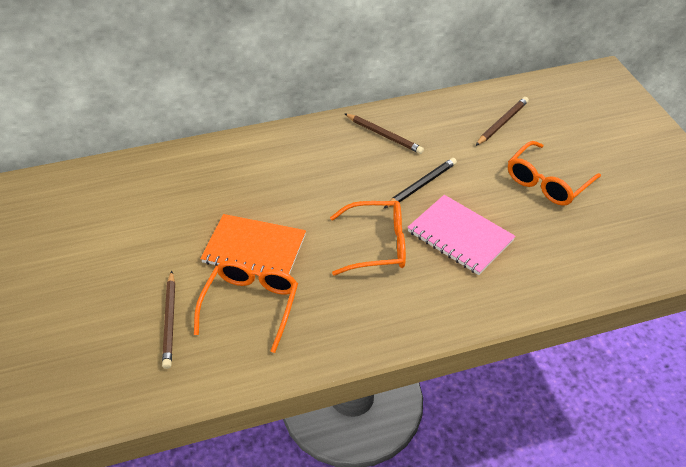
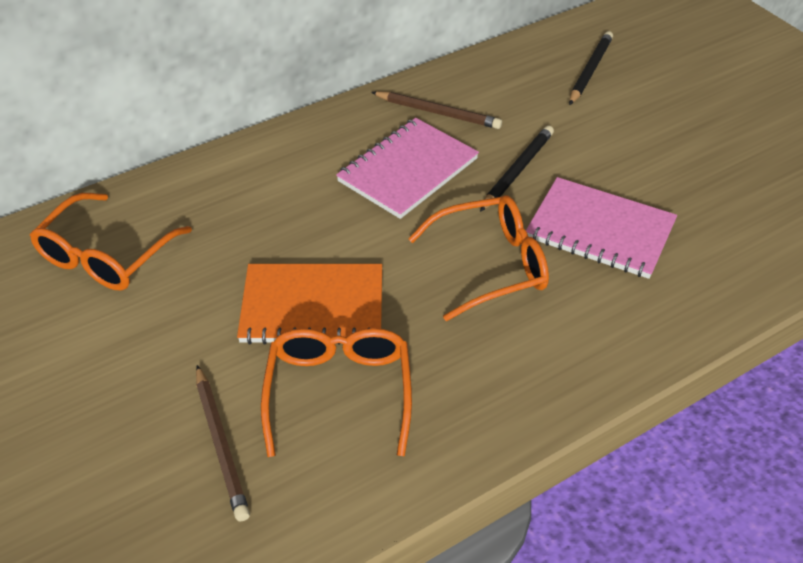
camera: 15 degrees left, 0 degrees up
(348, 171) = (407, 170): none -> pink notebook
(502, 123) = (590, 70): brown pencil -> black pencil
(547, 182) = (683, 137): orange glasses -> orange glasses (106, 256)

